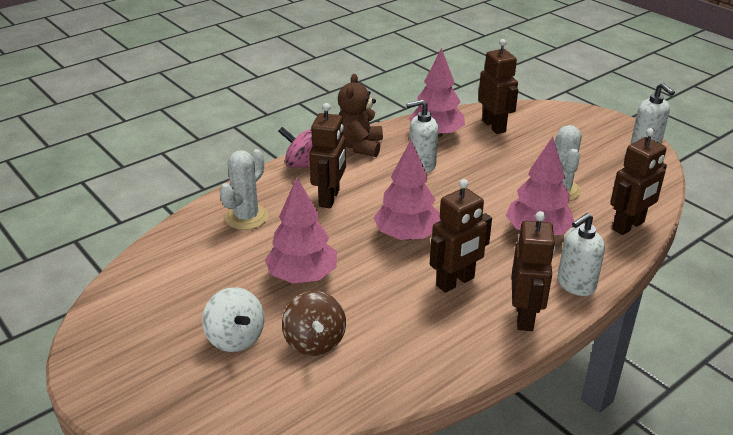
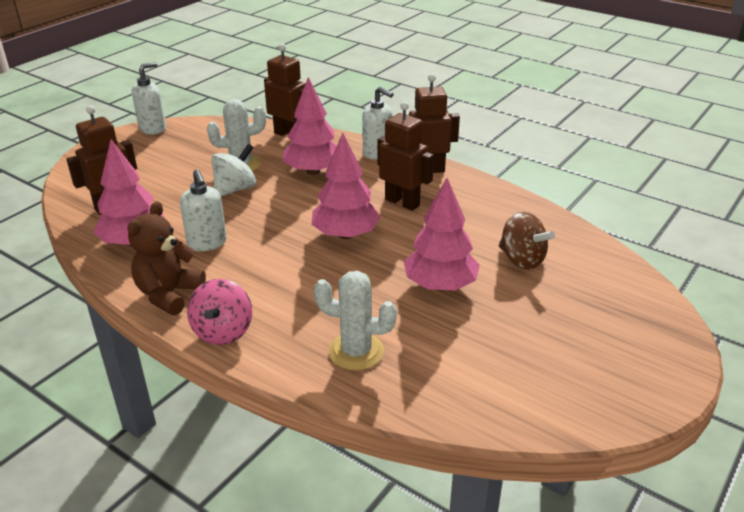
camera: 105 degrees left, 0 degrees up
(235, 338) = (549, 305): white spinning top -> white spinning top (235, 189)
(314, 342) = (522, 260): brown spinning top -> brown spinning top turned 75 degrees clockwise
(329, 198) = (294, 295): brown robot -> none
(359, 146) = (169, 294): brown teddy bear -> brown teddy bear turned 120 degrees clockwise

